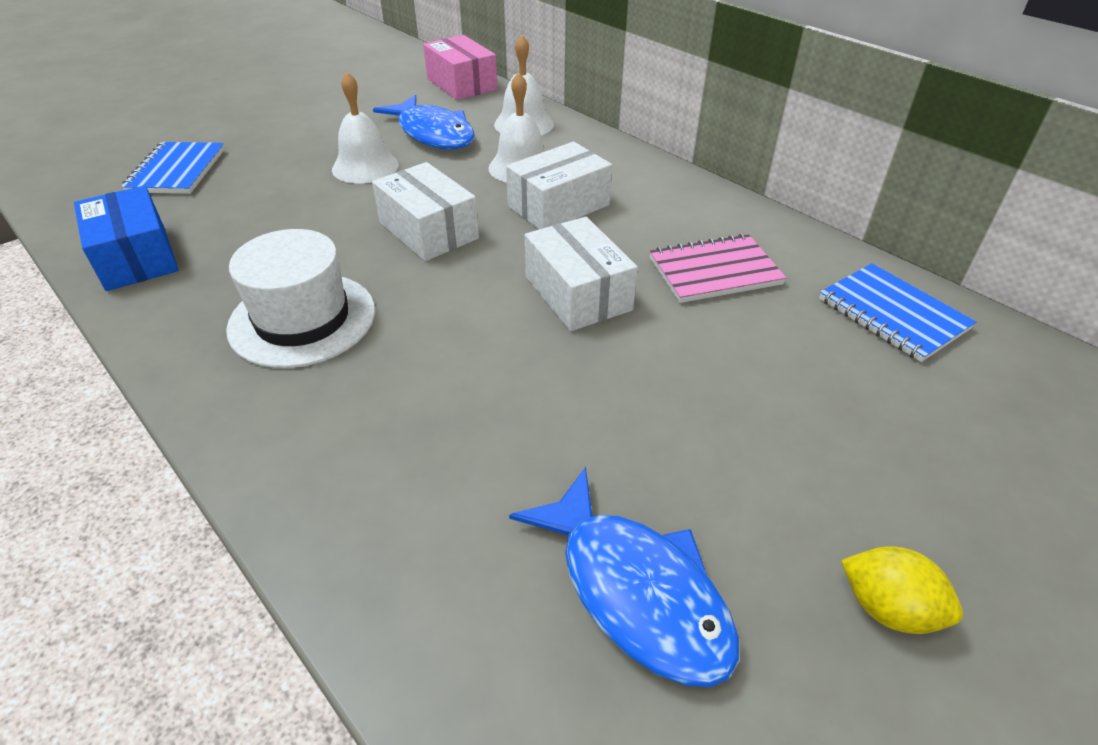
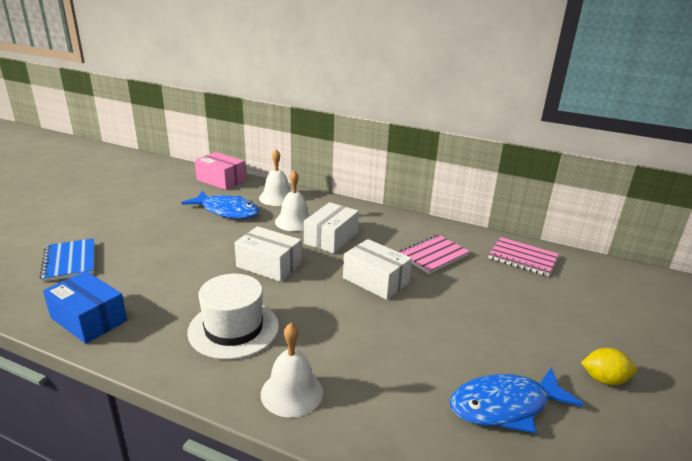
camera: 25 degrees left, 15 degrees down
(365, 166) = (200, 237): white bell -> white bell (292, 392)
(636, 591) = (505, 406): blue fish -> blue fish turned 135 degrees clockwise
(892, 314) = (522, 258): blue notebook -> pink notebook

